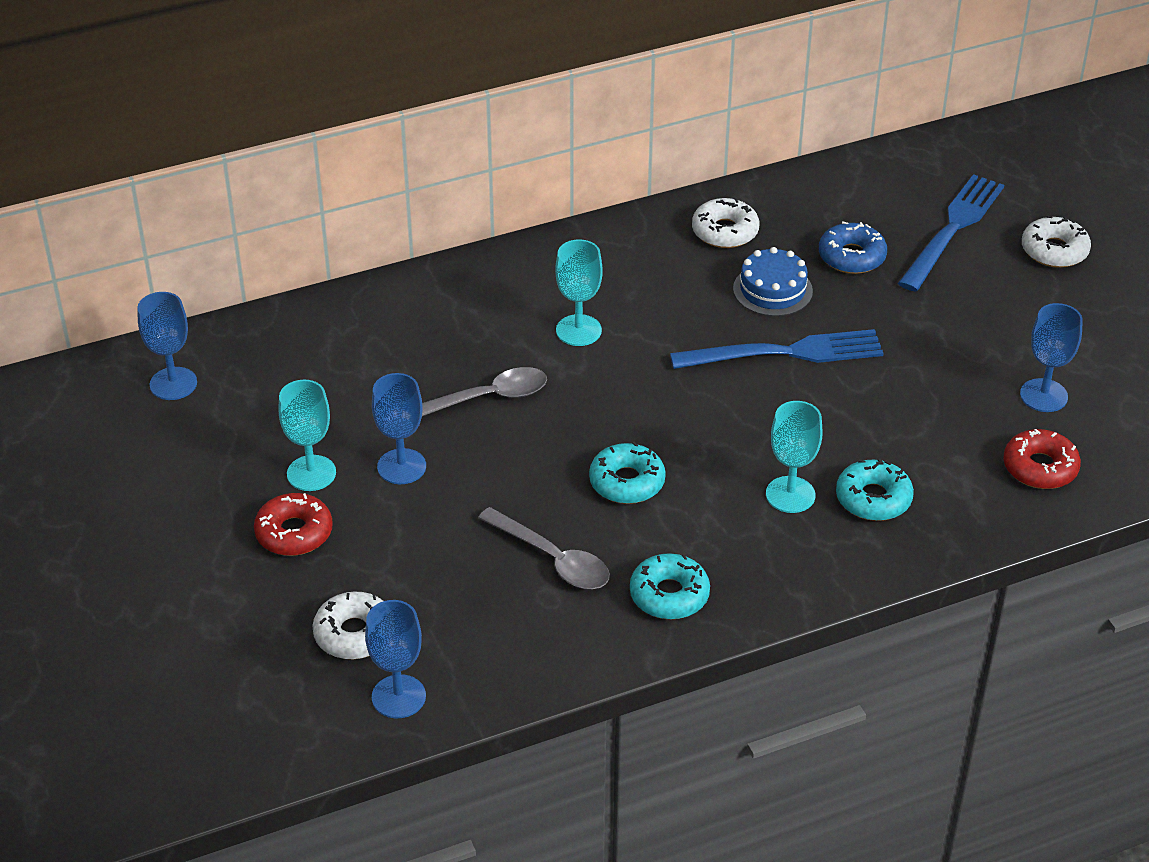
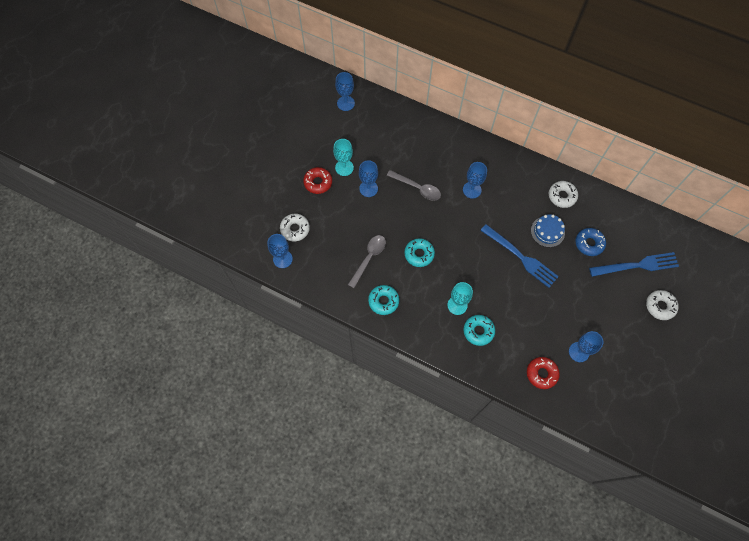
camera: 50 degrees right, 25 degrees up
(553, 559) = (369, 258): grey spoon -> grey spoon turned 150 degrees counterclockwise
(578, 330) = (472, 190): turquoise goblet -> blue goblet

